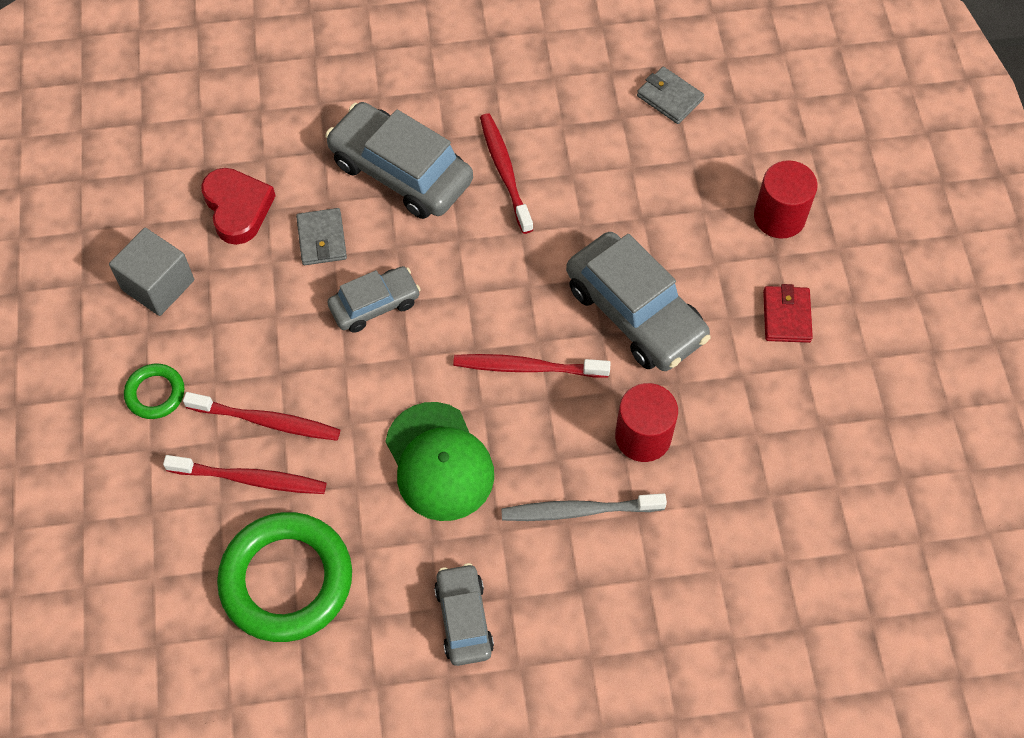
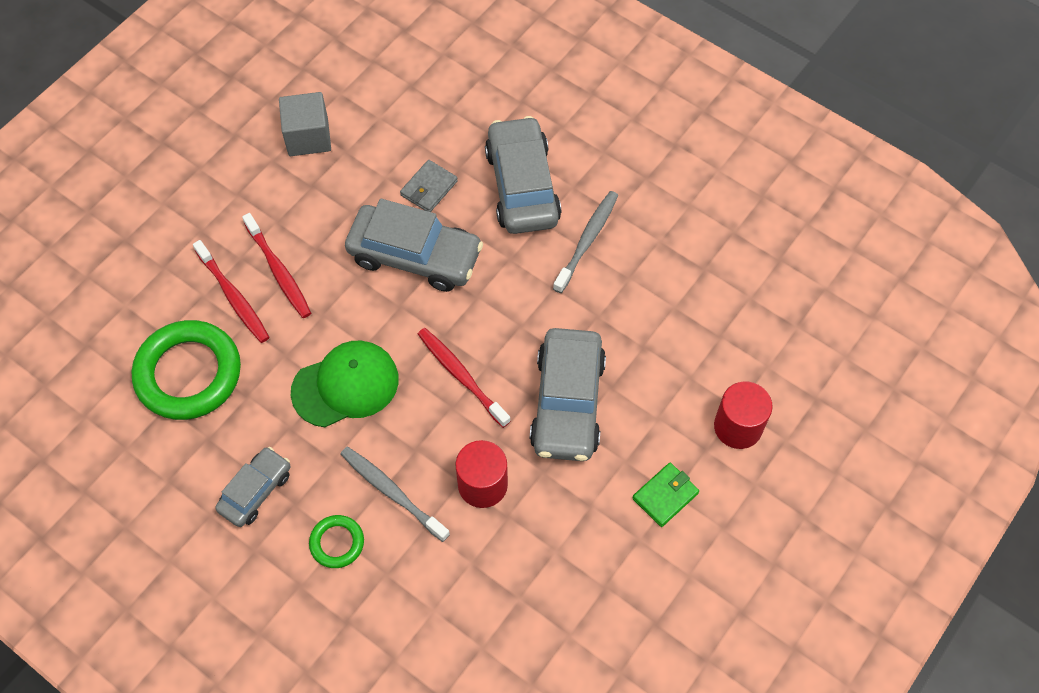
camera: 45 degrees right, 0 degrees up
(155, 393) = (238, 200): green ring -> green ring (337, 543)
(237, 208) = (401, 128): red heart -> none
(375, 304) = (415, 256): grey car -> grey car, size x1.74
(439, 462) = (346, 385): green cap -> green cap turned 135 degrees counterclockwise
(505, 171) = (587, 240): red toothbrush -> grey toothbrush
(669, 98) = (753, 283): grey wallet -> none
(786, 316) = (665, 496): red wallet -> green wallet

